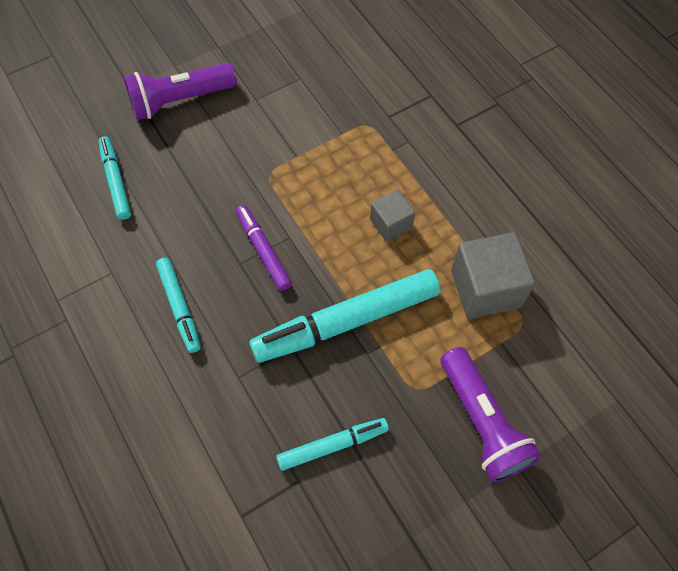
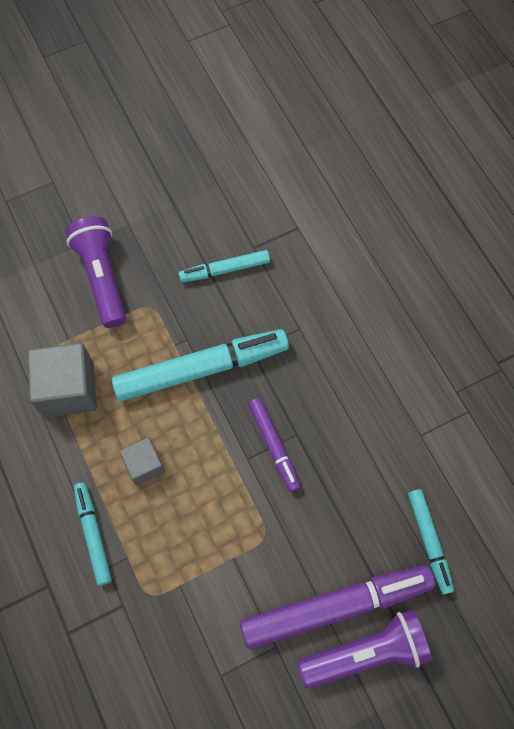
camera: 175 degrees left, 5 degrees up
(180, 307) = (353, 395): turquoise marker -> turquoise marker (93, 534)
(204, 129) = (335, 606): none -> purple marker

